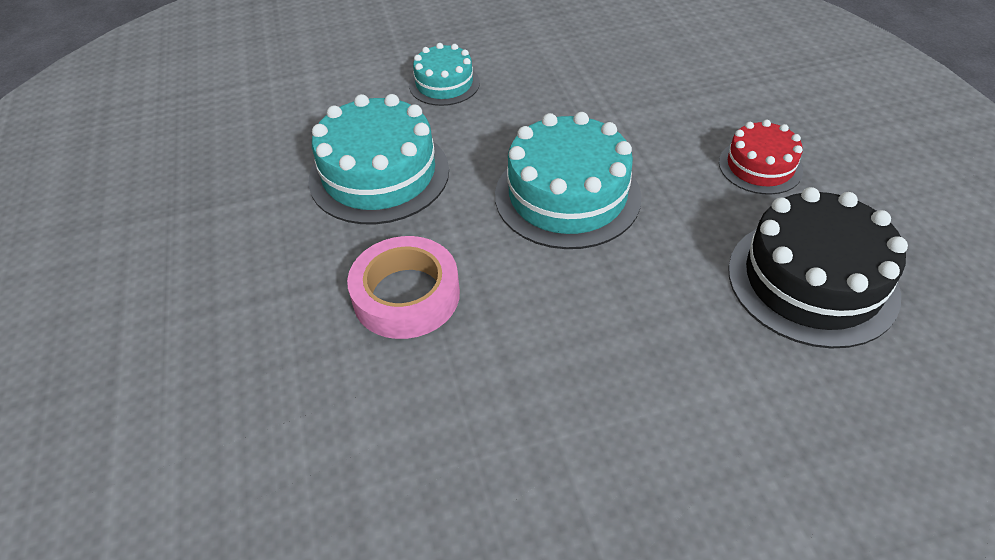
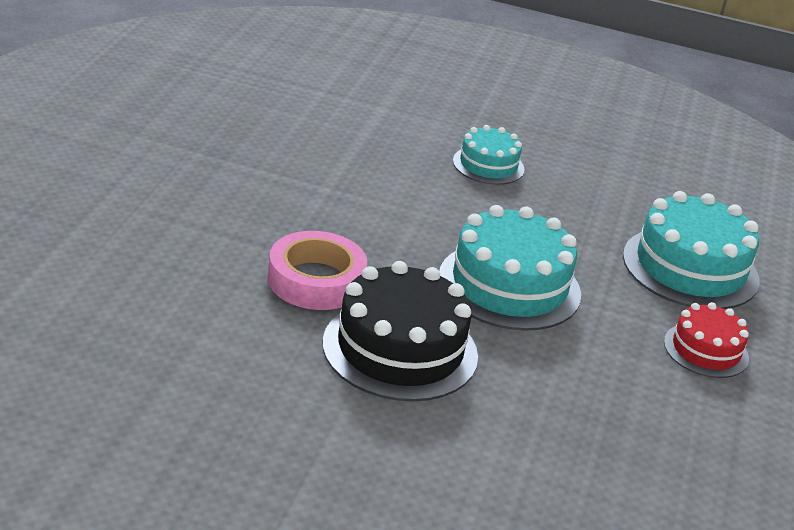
camera: 25 degrees right, 15 degrees down
(379, 174) = (370, 199): turquoise cake -> turquoise cake (690, 268)
(812, 281) = (654, 437): black cake -> black cake (400, 349)

